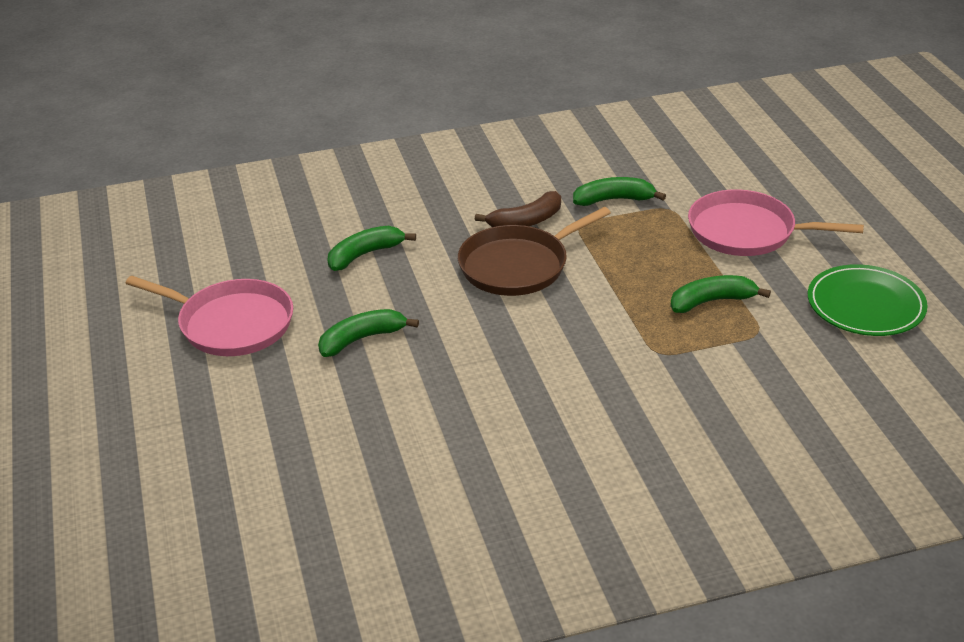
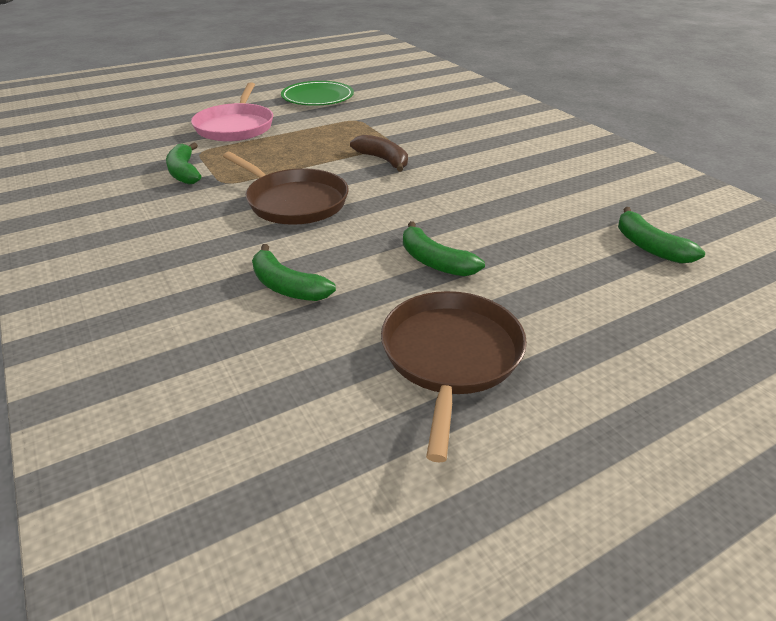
camera: 105 degrees left, 0 degrees up
(231, 324) = (450, 356): pink pan -> brown pan
(526, 221) = (219, 206): brown banana -> brown banana (383, 160)
(711, 301) = (326, 133): green banana -> green banana (649, 247)

